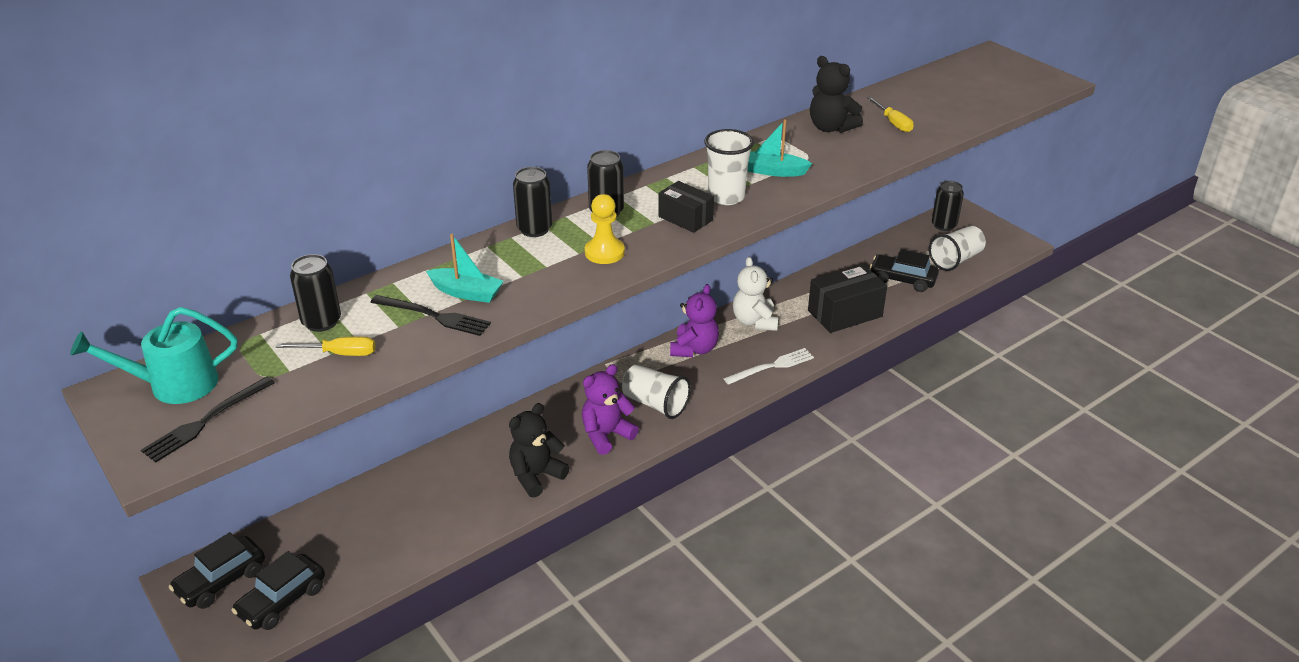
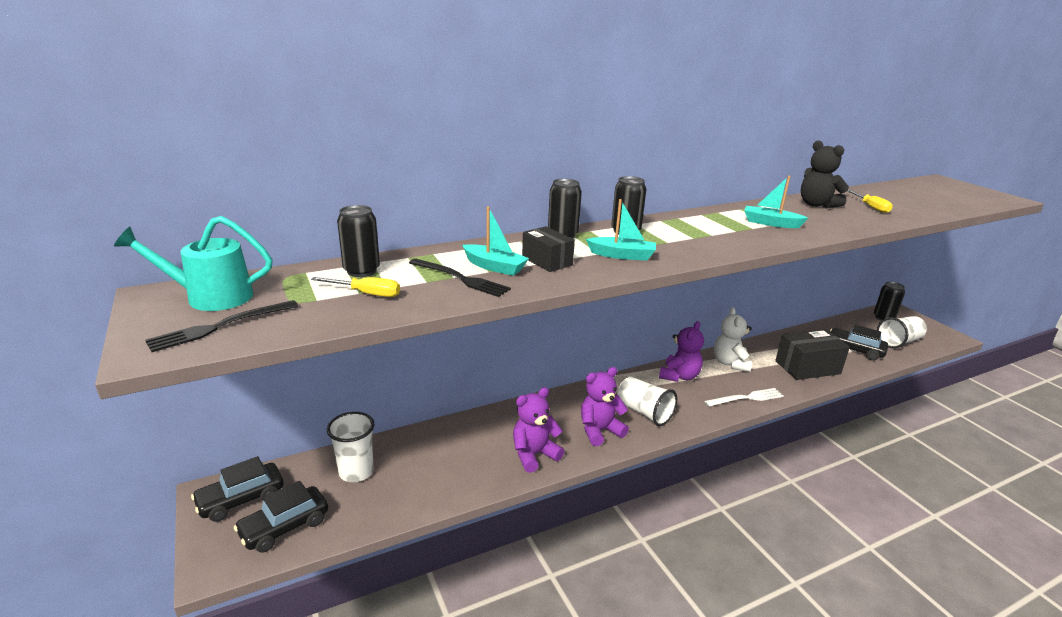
camera: 10 degrees right, 10 degrees down
(536, 476) = (534, 454): black teddy bear -> purple teddy bear
(604, 252) = (622, 255): yellow pawn -> turquoise boat
(685, 218) = (695, 242): black box -> black box (547, 261)
(726, 197) = (731, 234): white cup -> white cup (356, 472)

